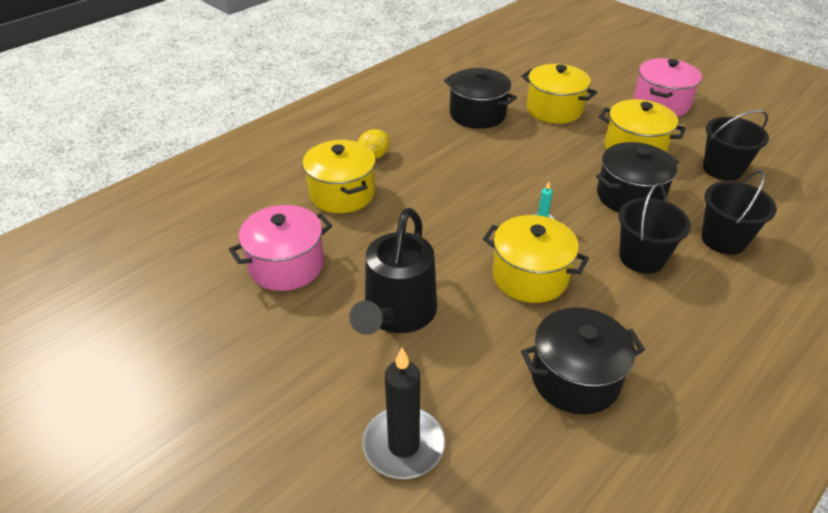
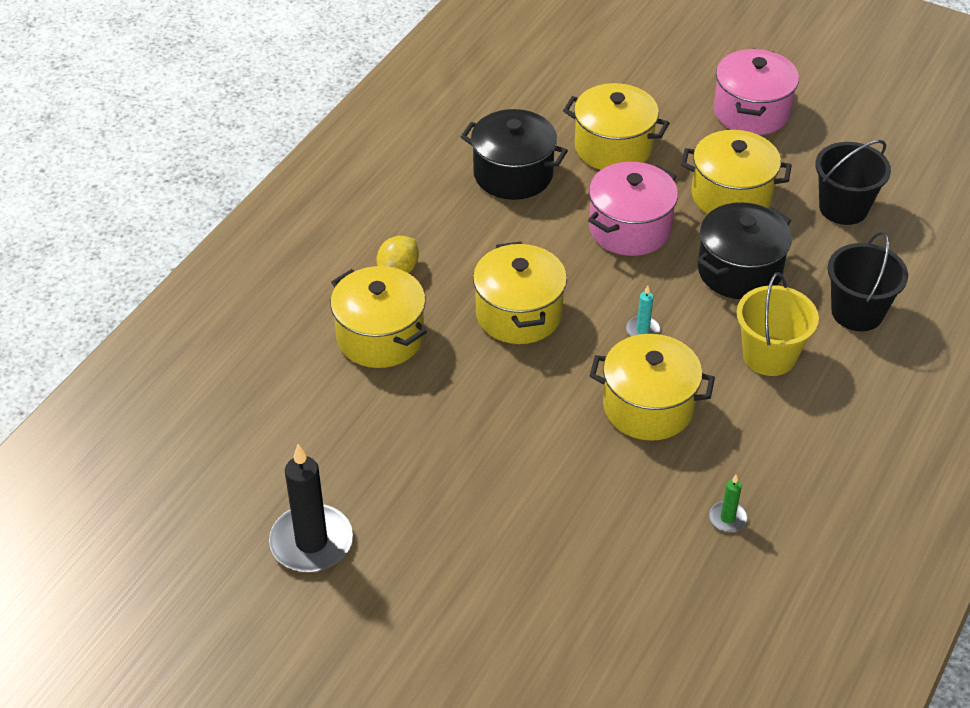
camera: 15 degrees left, 5 degrees up
(286, 265) = (355, 452): pink pot -> pink pot (630, 228)
(397, 314) = (512, 486): black watering can -> none
(403, 445) = (572, 628): black candle -> black candle (311, 542)
(449, 196) = (519, 314): none -> yellow pot
(575, 378) = (727, 518): black pot -> green candle
(641, 258) = (769, 356): black bucket -> yellow bucket

